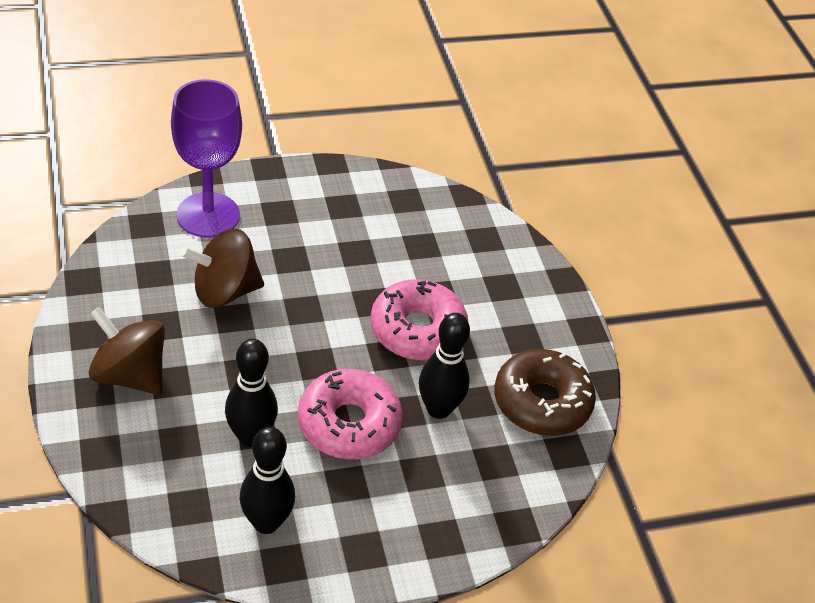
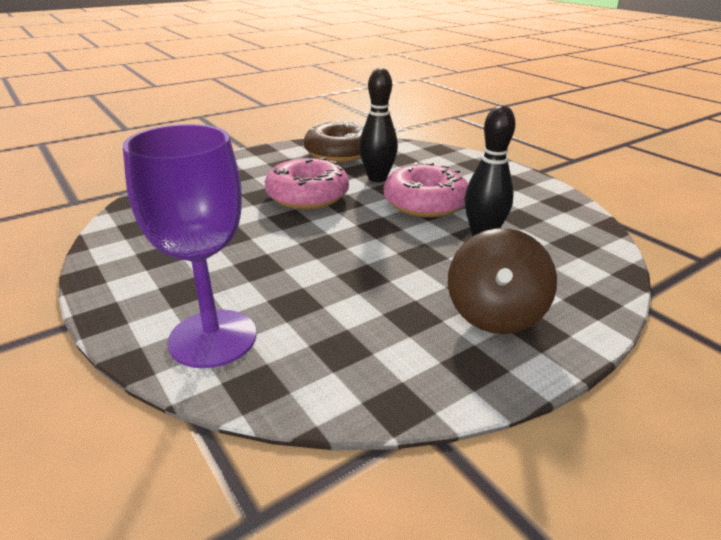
camera: 105 degrees left, 15 degrees down
(224, 291) = (333, 291): brown spinning top -> none
(266, 522) = (543, 213): black bowling pin -> none

